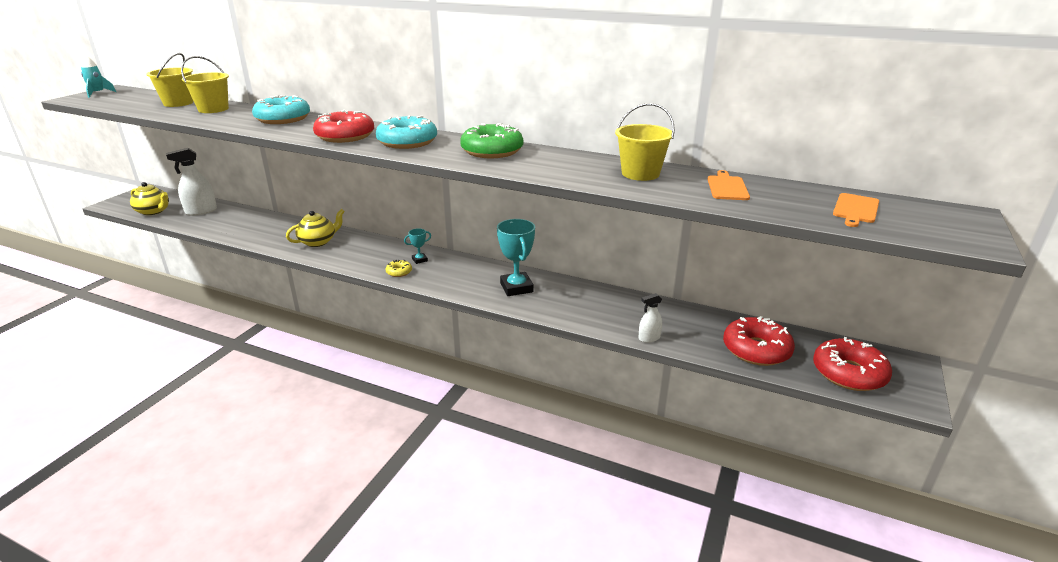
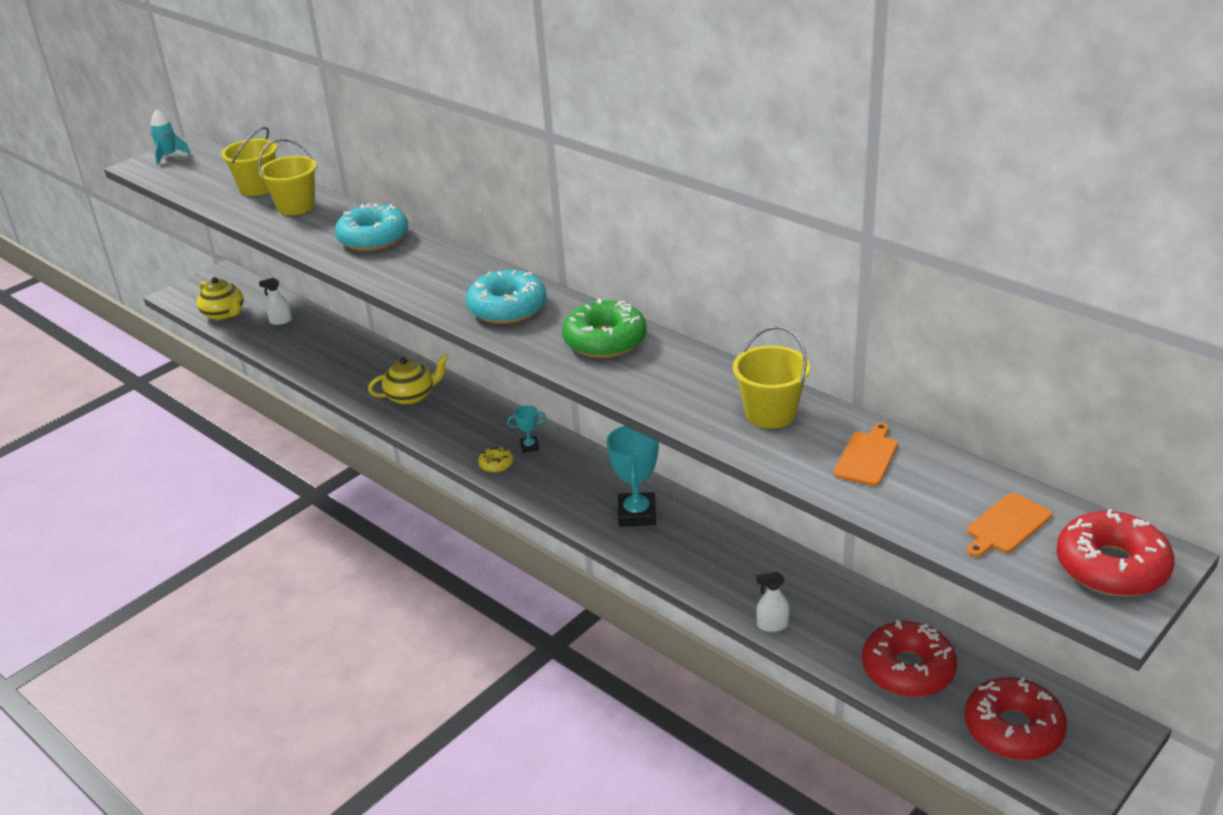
camera: 20 degrees right, 5 degrees up
(201, 211) = (280, 321): white spray bottle -> white spray bottle, size x0.55
(345, 136) = (436, 286): red donut -> red donut (1111, 567)

